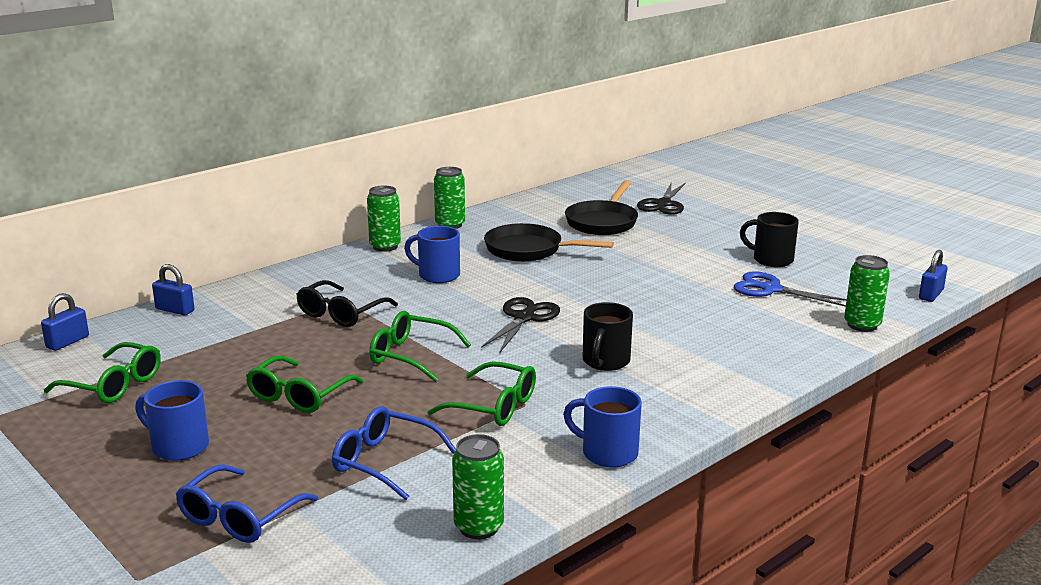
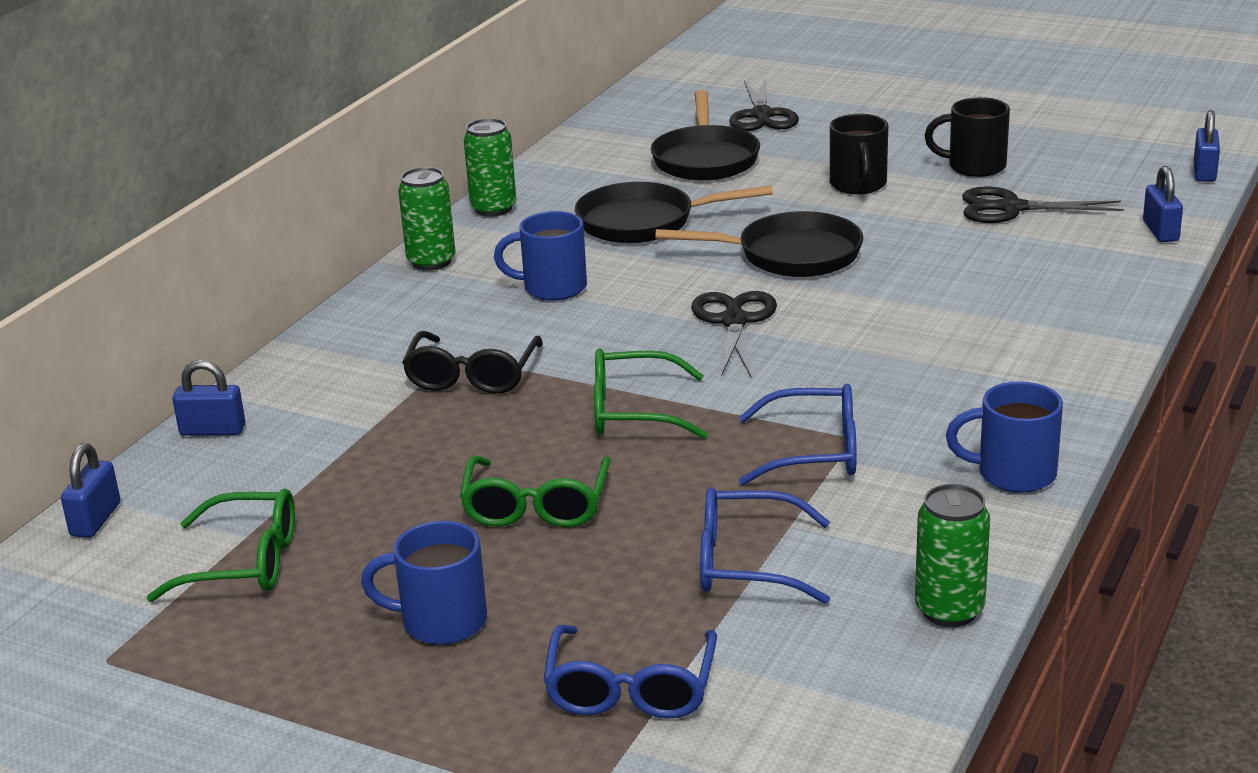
camera: 20 degrees left, 5 degrees up
(493, 406) = (812, 452): green glasses -> blue glasses
(598, 287) = (791, 255): none -> black pan
(605, 362) = (897, 356): black mug -> black mug (858, 185)
(771, 289) = (1011, 208): blue scissors -> black scissors
(862, 325) = (1160, 231): green can -> blue padlock

